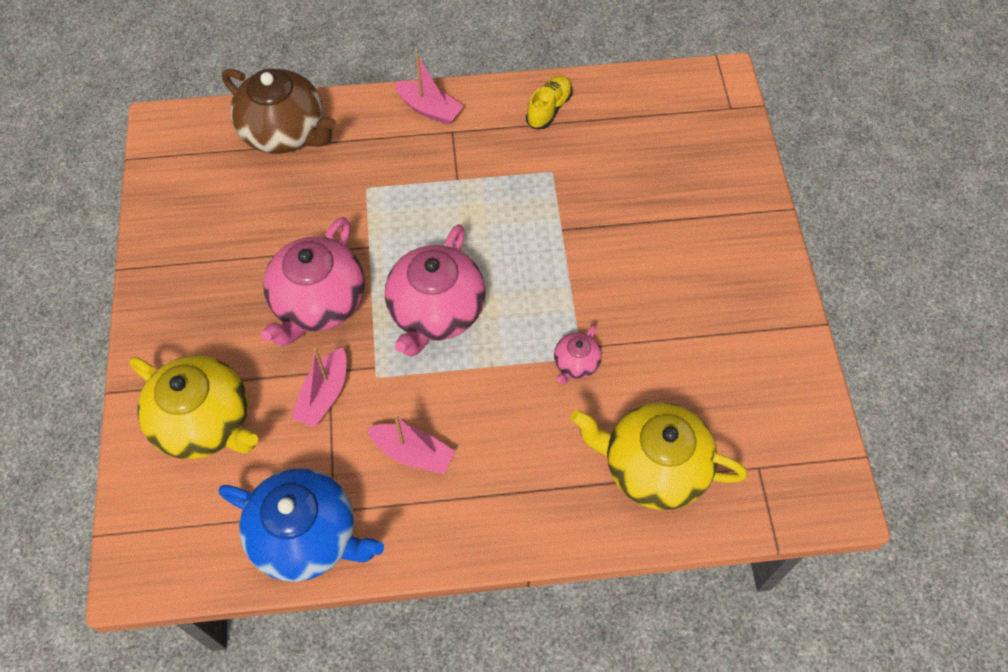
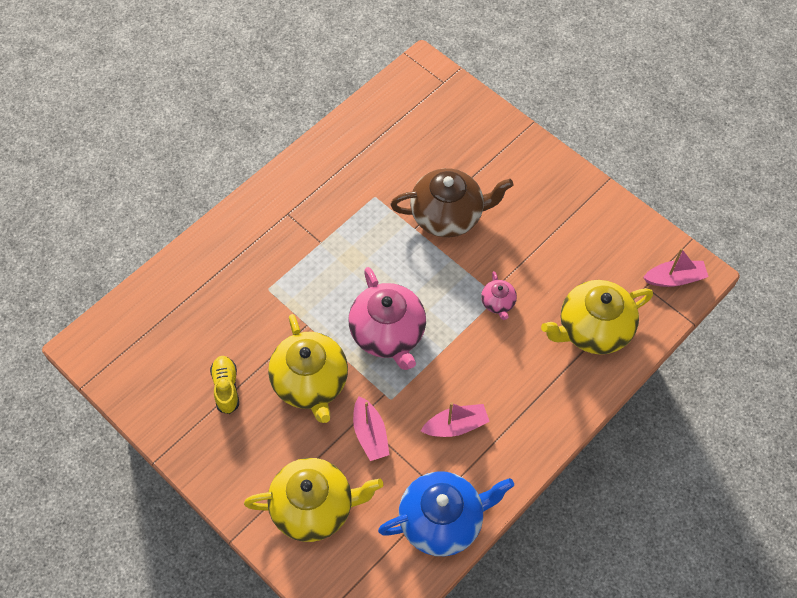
camera: 40 degrees left, 0 degrees up
(285, 132) = (176, 291): brown teapot -> brown teapot (448, 216)
(318, 303) = (310, 383): pink teapot -> yellow teapot
(429, 109) = (258, 209): pink boat -> pink boat (674, 278)
(549, 109) = (334, 157): yellow shoe -> yellow shoe (226, 388)

